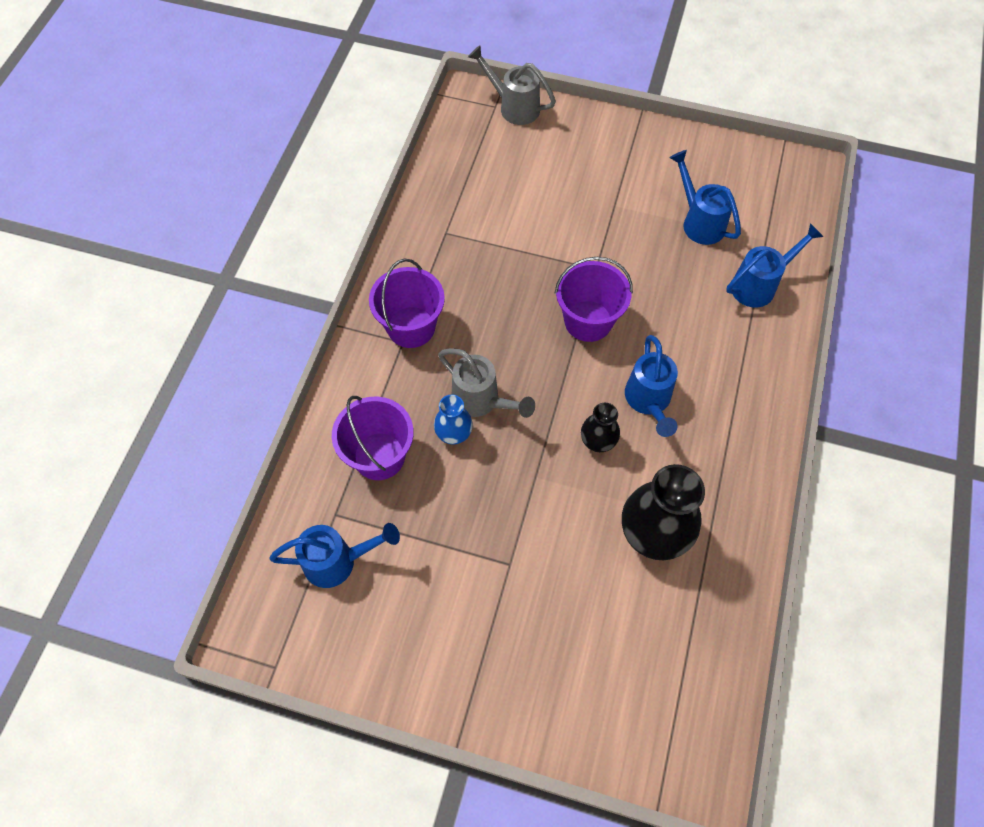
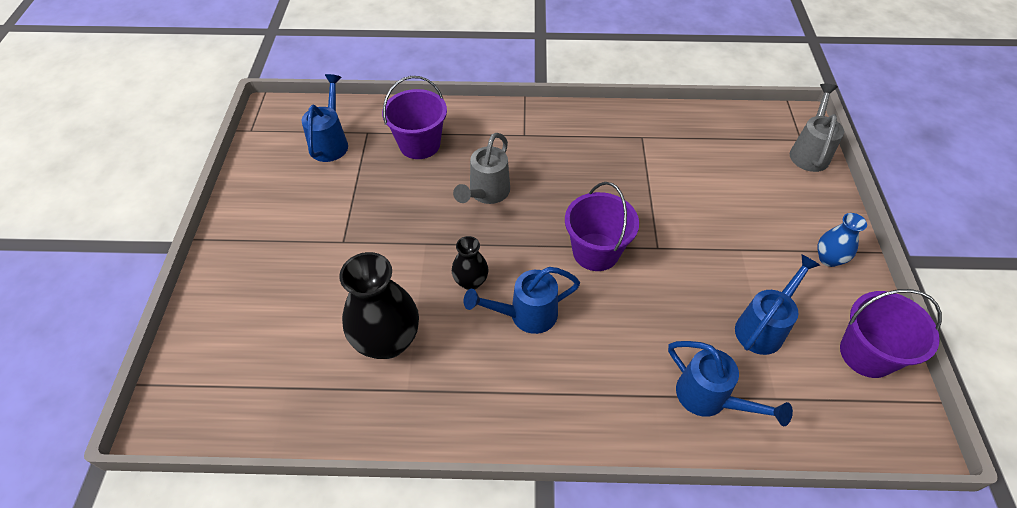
camera: 75 degrees right, 10 degrees down
(338, 561) = (331, 142): blue watering can -> blue watering can turned 150 degrees counterclockwise
(411, 327) = (540, 136): purple bucket -> purple bucket (866, 354)
(454, 434) = (450, 183): blue vase -> blue vase (828, 259)

